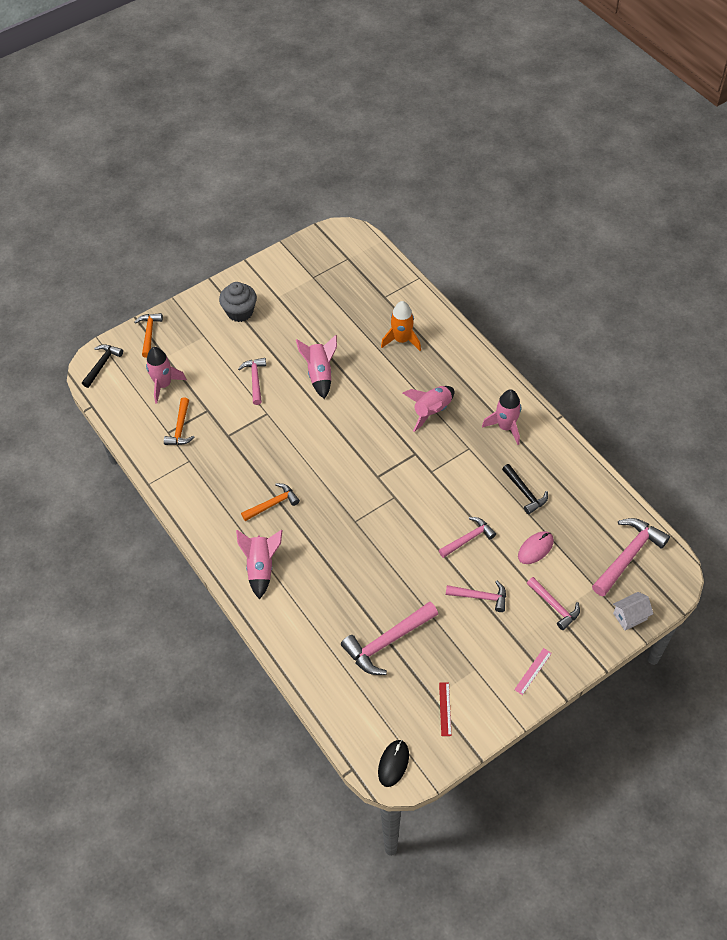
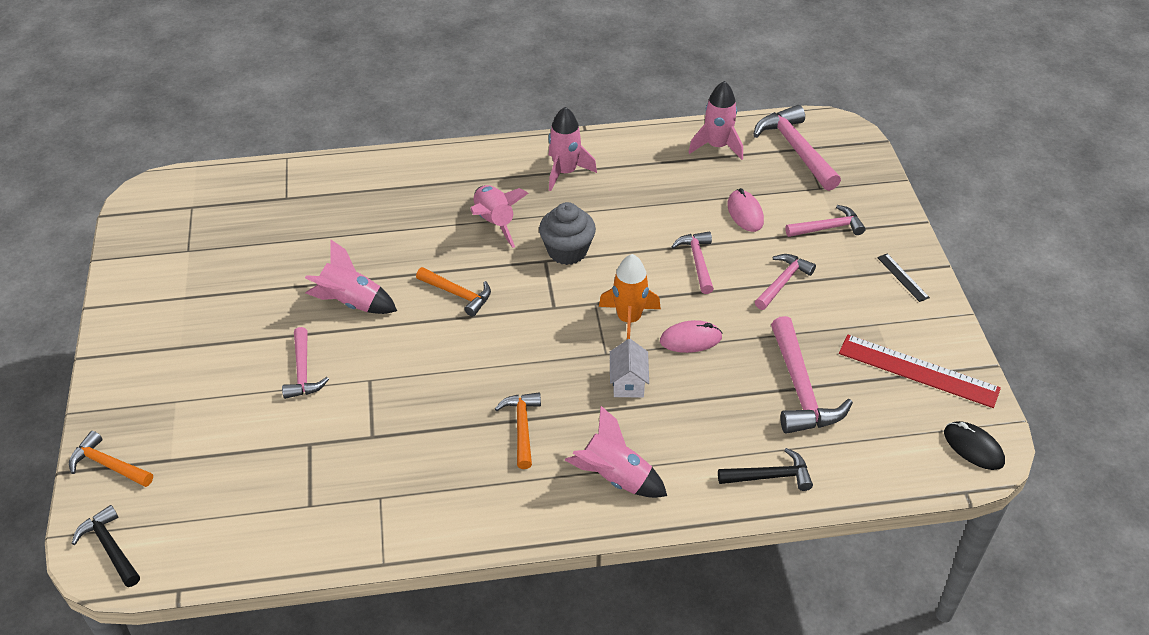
camera: 65 degrees left, 10 degrees down
(163, 385) = (219, 480): pink rocket -> pink rocket (717, 146)
(180, 428) = (314, 487): orange hammer -> orange hammer (458, 294)
(240, 312) = (171, 346): grey cupcake -> grey cupcake (567, 251)
(255, 380) = (303, 371): pink hammer -> pink hammer turned 120 degrees counterclockwise
(394, 563) = (690, 339): none -> pink mouse
(402, 340) = (366, 208): orange rocket -> orange rocket (629, 319)
(445, 709) = (918, 371): red ruler -> red ruler, size x2.11
(525, 492) = (665, 192): black hammer -> black hammer (770, 476)
(533, 671) = (902, 277): pink ruler -> black ruler
(630, 616) = (871, 178): white house -> white house (628, 383)

